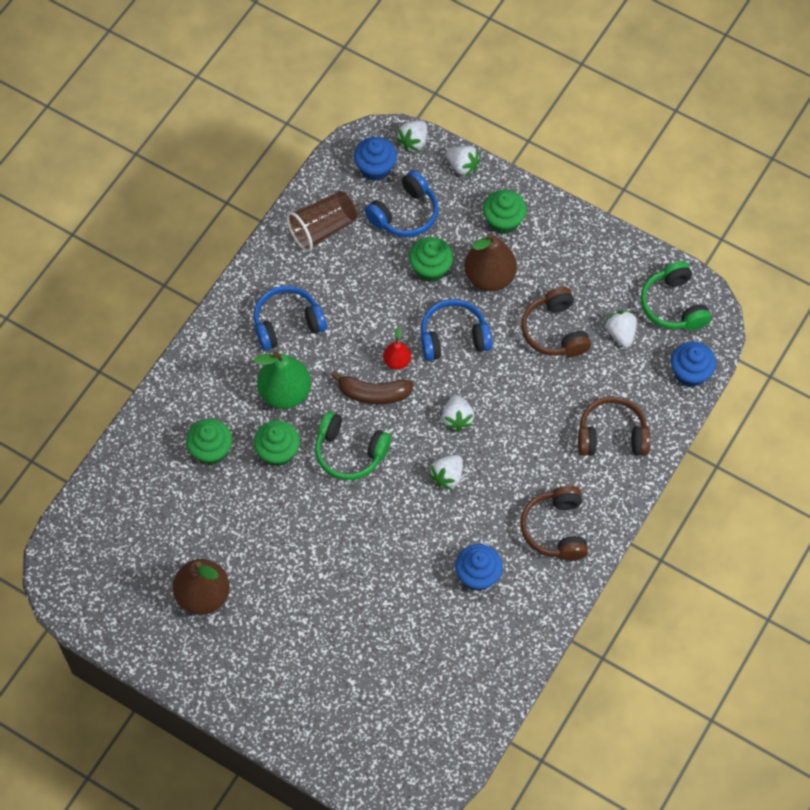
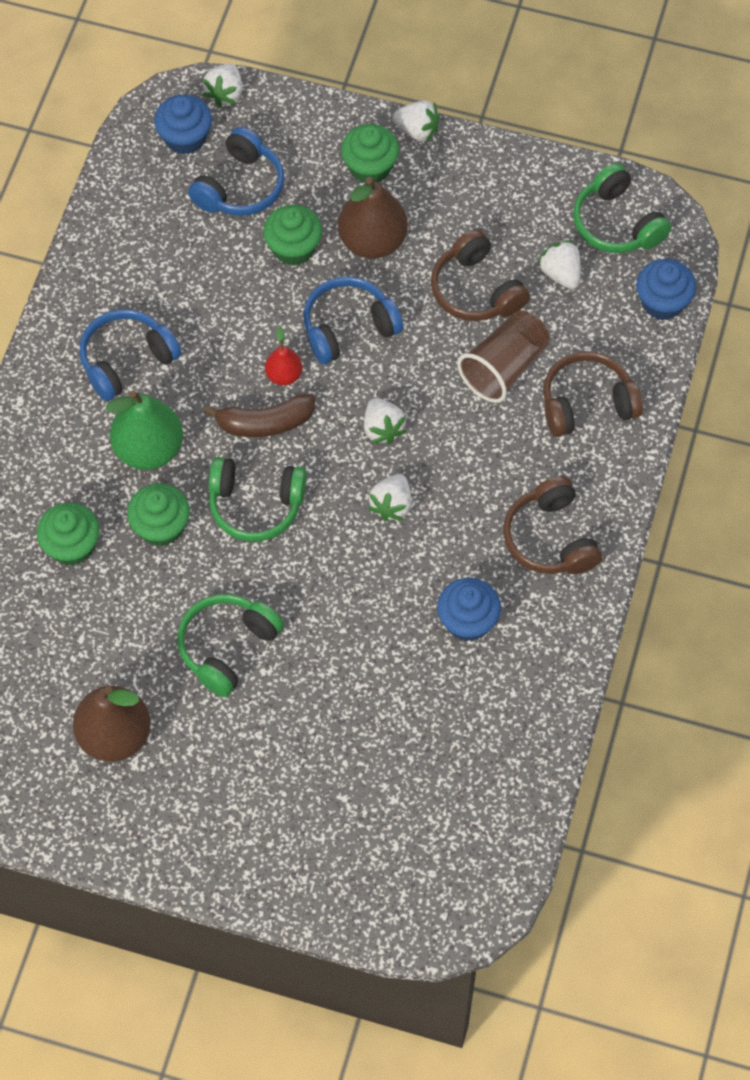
camera: 15 degrees left, 0 degrees up
(300, 551) = (227, 647): none -> green headphones
(323, 229) = (139, 230): brown cup -> brown cup (504, 367)
(462, 166) = (297, 110): white strawberry -> white strawberry (417, 130)

